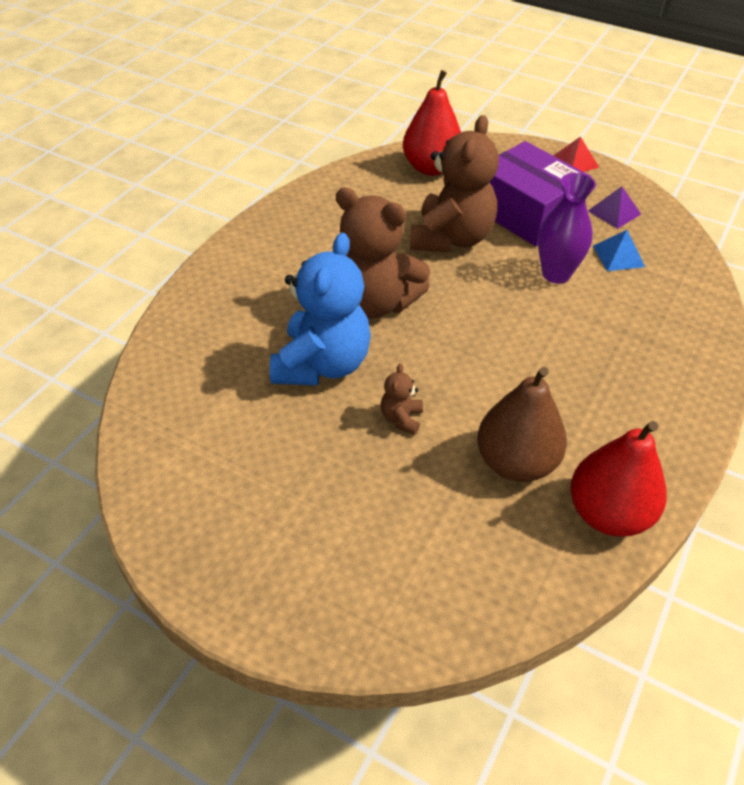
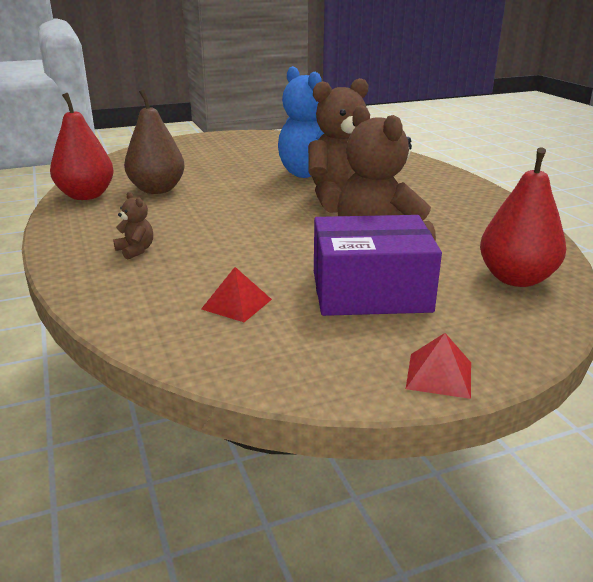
camera: 130 degrees right, 20 degrees down
(401, 418) = (238, 178): brown teddy bear -> brown teddy bear (136, 250)
(556, 274) = (266, 264): purple vase -> none
(614, 212) = (301, 342): purple pyramid -> none
(618, 256) = (237, 304): blue pyramid -> red pyramid

